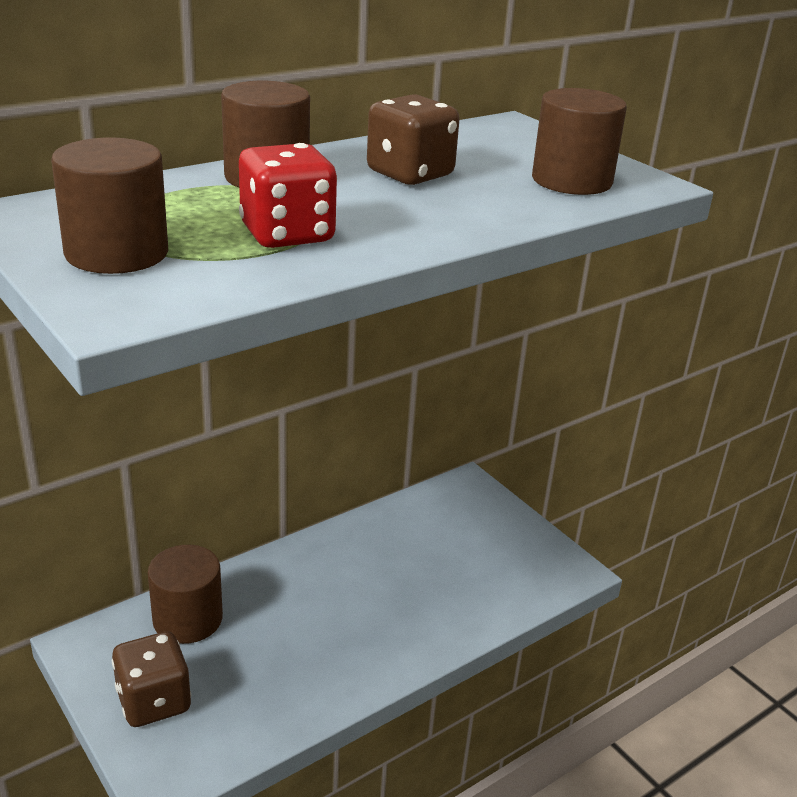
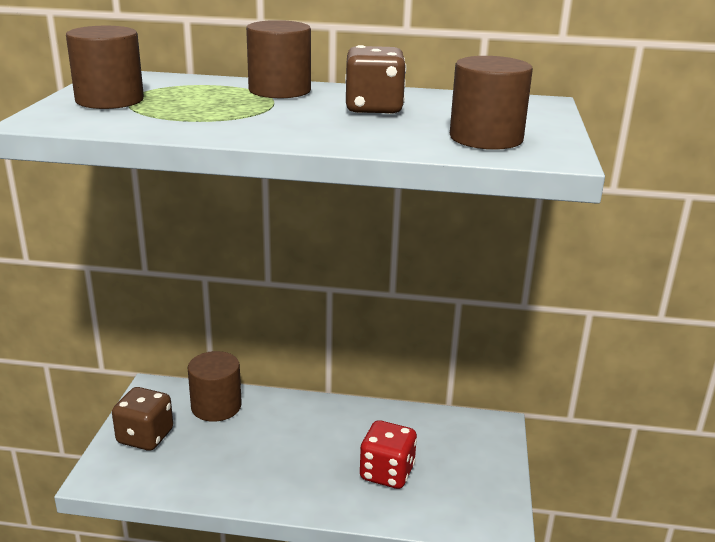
camera: 45 degrees right, 5 degrees down
(287, 234) = (211, 115): red dice -> red dice (387, 473)

